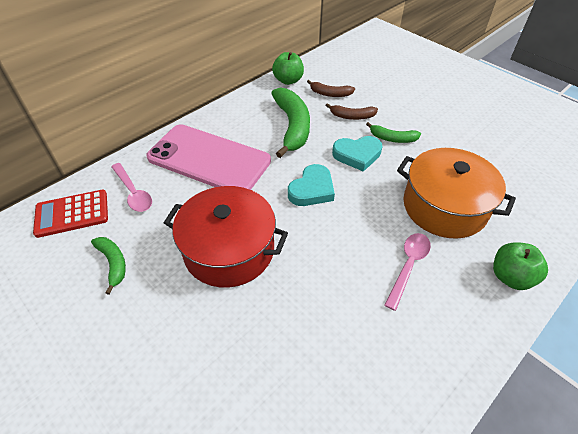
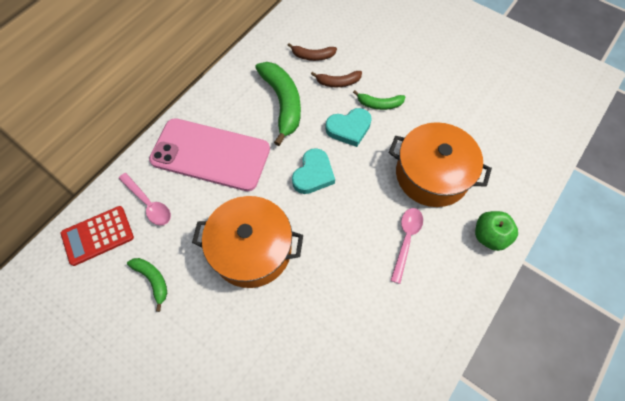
camera: 10 degrees left, 15 degrees up
(229, 250) = (251, 249): red pot -> orange pot
(288, 80) = (268, 44): green apple -> none

